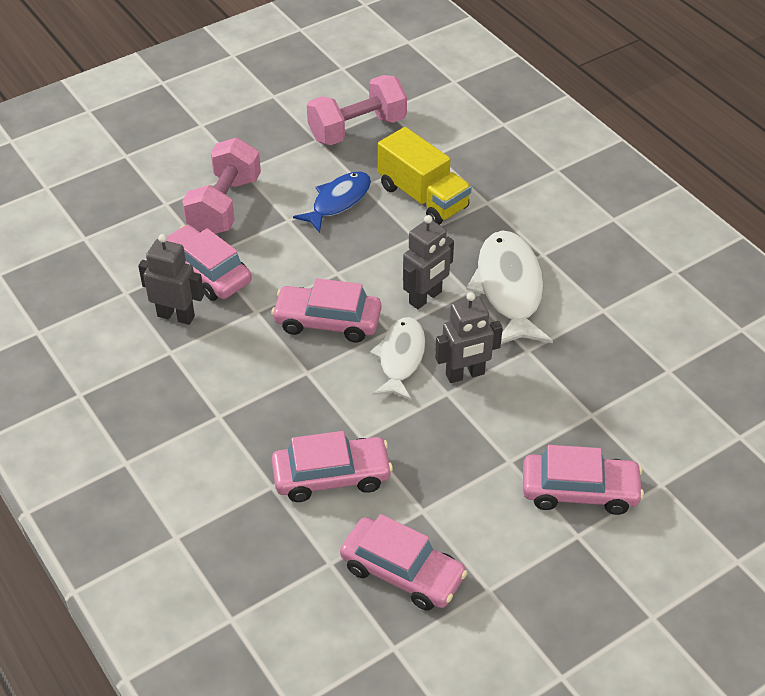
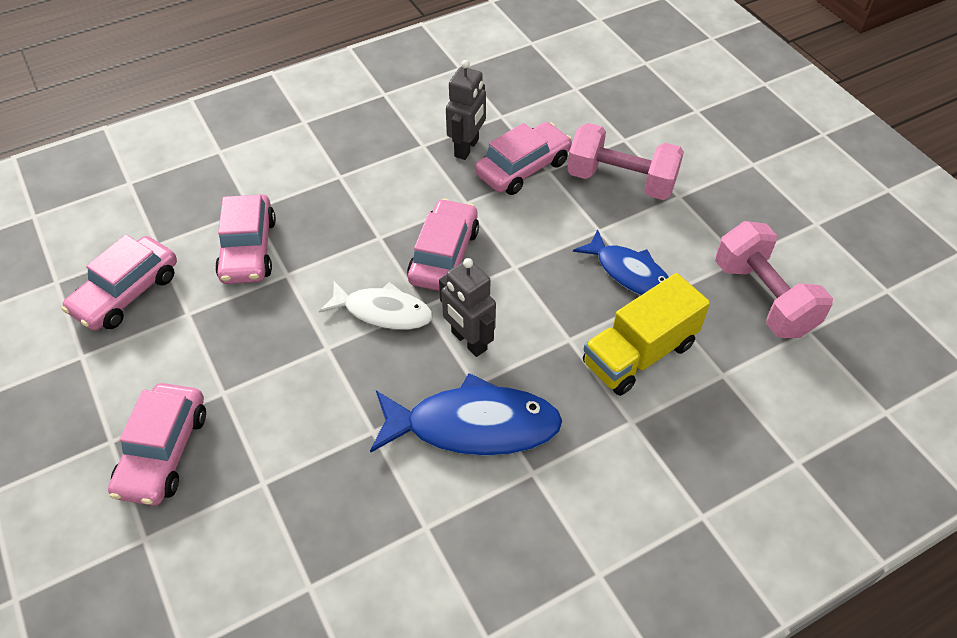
camera: 95 degrees right, 5 degrees up
(465, 374) = (349, 366): grey robot -> none
(509, 289) = (473, 426): white fish -> blue fish

